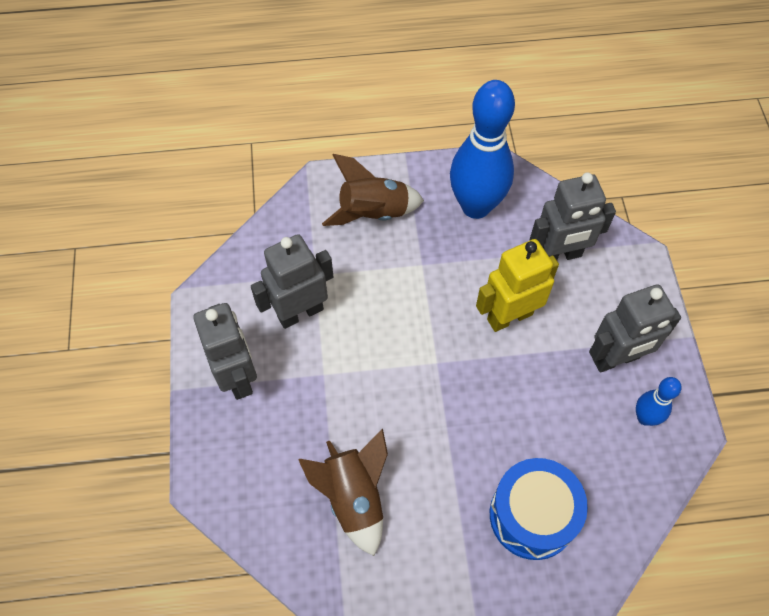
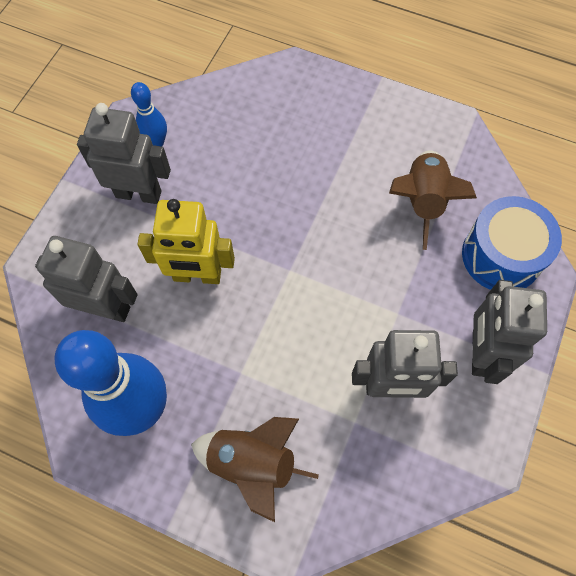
camera: 150 degrees left, 5 degrees up
(532, 515) = (293, 124): blue drum -> blue drum (501, 256)

